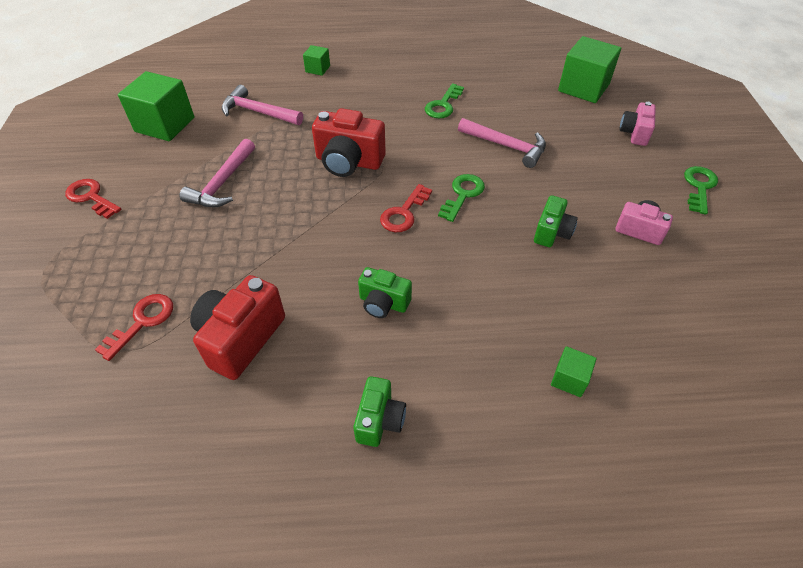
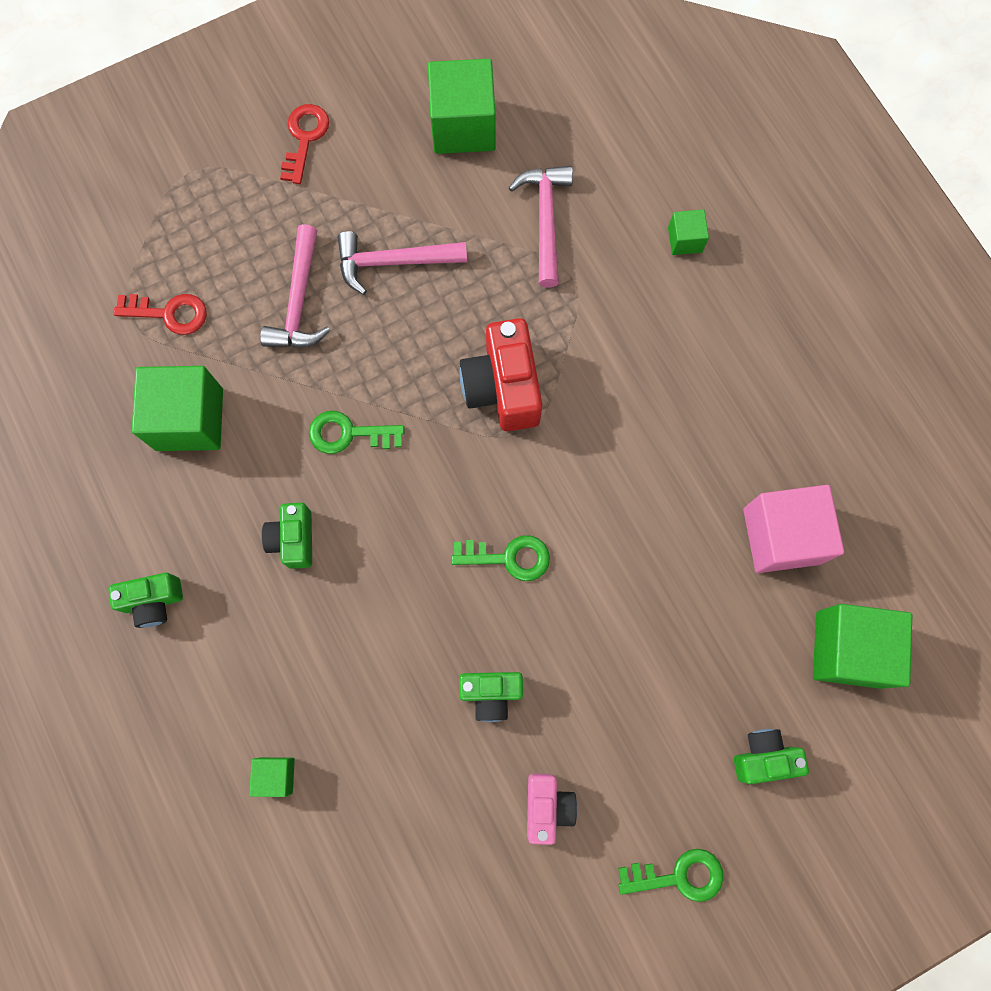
camera: 65 degrees right, 25 degrees up
(241, 338) = (189, 419): red camera -> green cube
(404, 213) = (441, 499): red key -> none
(443, 105) = (689, 455): green key -> green key (349, 434)
(506, 146) = (637, 579): pink hammer -> pink hammer (299, 301)
(509, 89) = (781, 536): none -> pink cube
(634, 133) = (763, 757): pink camera -> green camera

